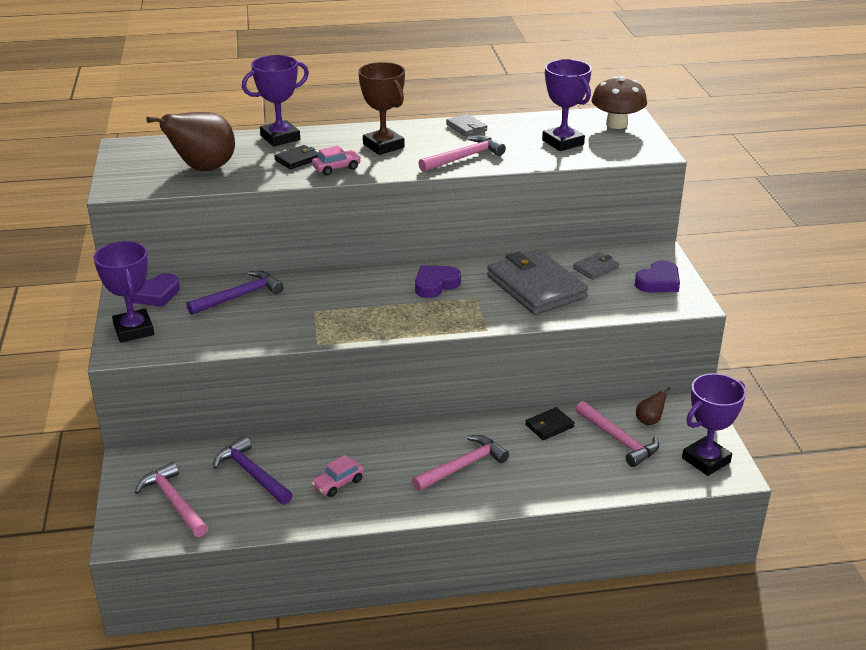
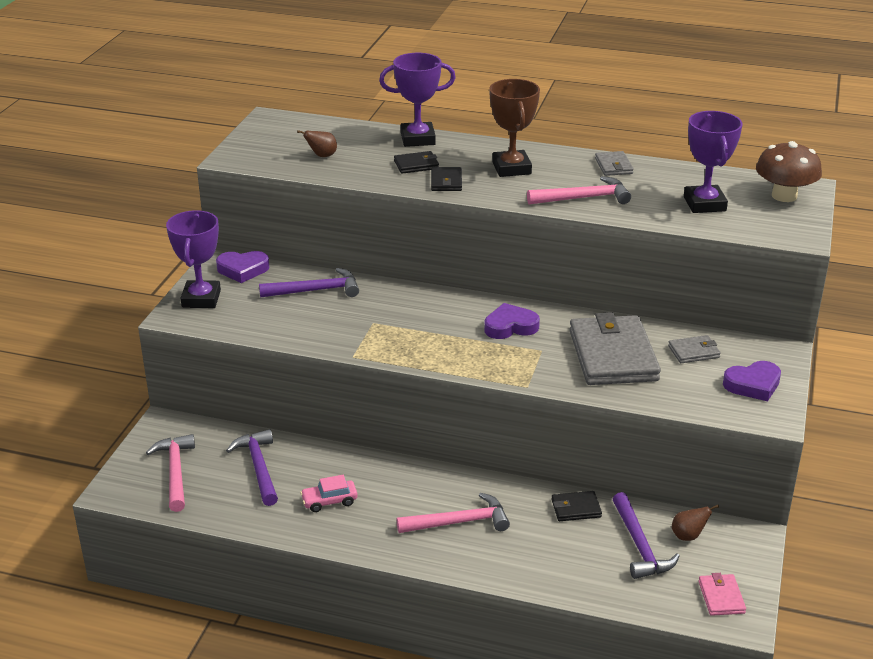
camera: 25 degrees right, 0 degrees up
(203, 169) = (322, 156): brown pear -> brown pear, size x0.43
(336, 168) = (446, 182): pink car -> black wallet
(618, 440) = (639, 545): pink hammer -> purple hammer
(706, 460) = (721, 597): purple trophy -> pink wallet

